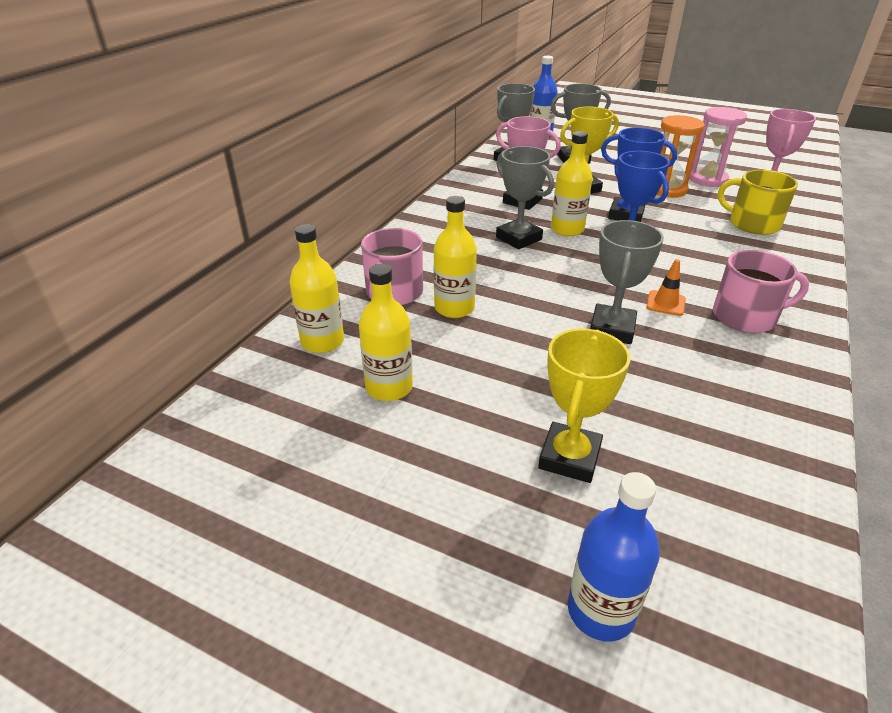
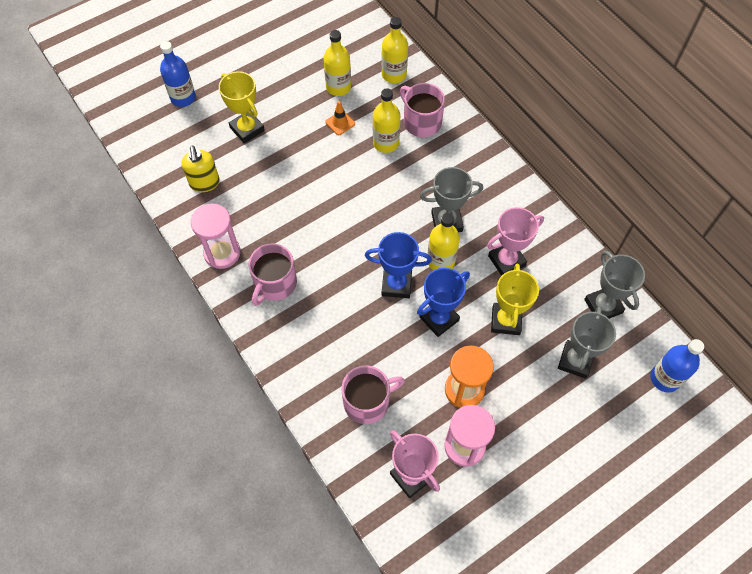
camera: 120 degrees right, 25 degrees up
(612, 329) = (314, 205): grey trophy -> none
(665, 303) = (316, 252): orange traffic cone -> orange traffic cone (340, 123)
(720, 456) = (204, 183): none -> yellow soap dispenser
(752, 224) = (368, 402): yellow mug -> pink mug
(782, 378) = (222, 253): none -> pink hourglass

